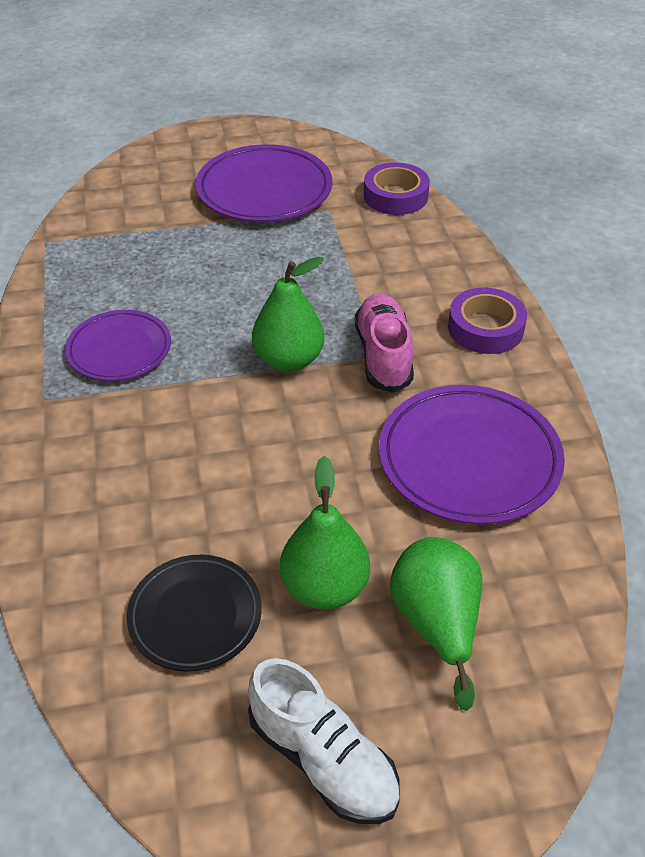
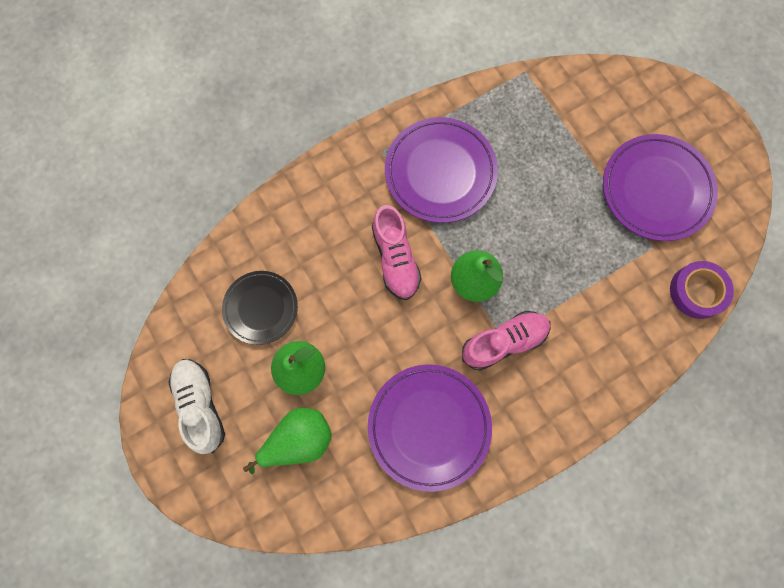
camera: 70 degrees right, 30 degrees up
(119, 350) = (440, 172): purple plate -> purple plate, size x1.57
(212, 428) = (395, 258): none -> pink shoe
(323, 759) = (200, 405): white shoe -> white shoe turned 135 degrees clockwise
(485, 328) = (563, 405): purple tape -> none

